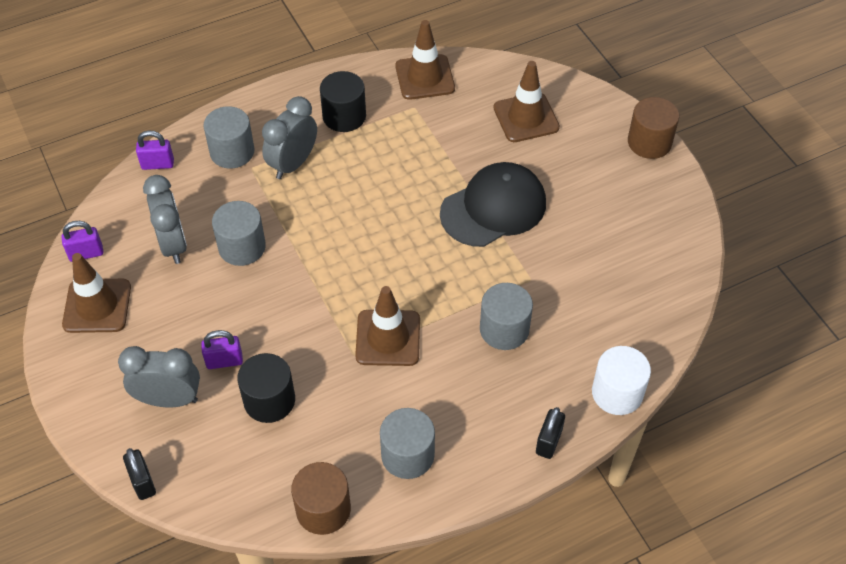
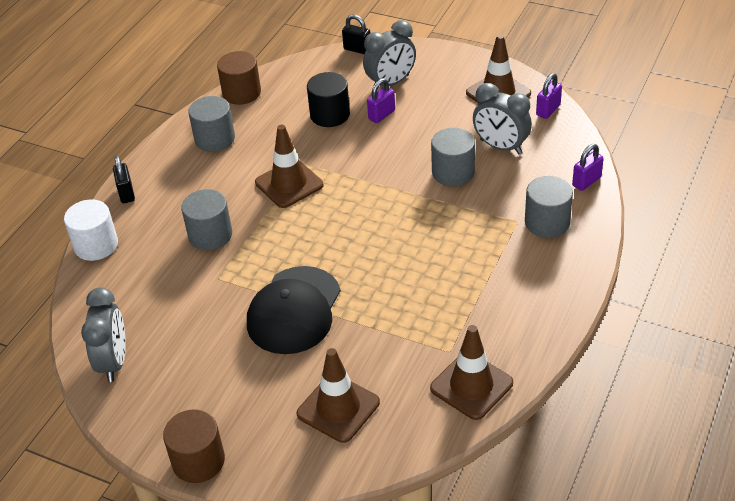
camera: 145 degrees right, 10 degrees down
(293, 164) = (490, 243): grey clock -> grey clock (114, 362)
(344, 116) = (498, 304): black cylinder -> none

